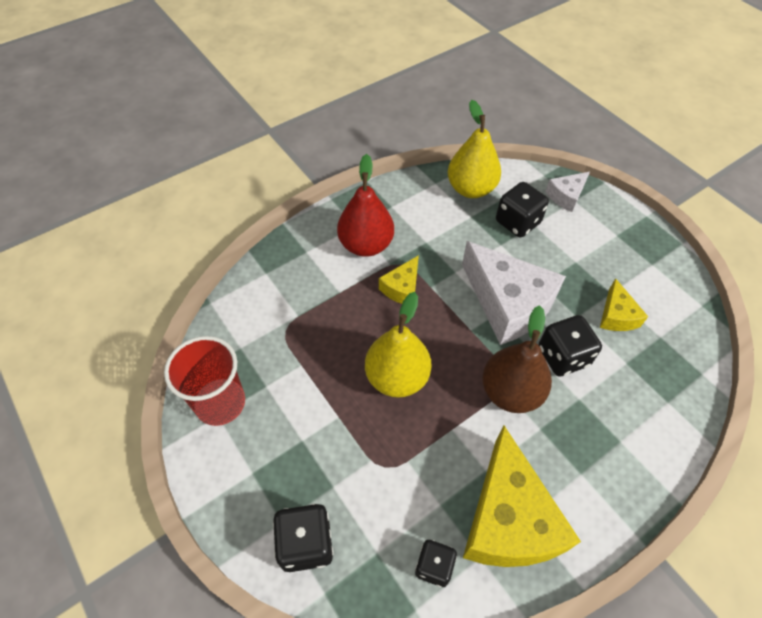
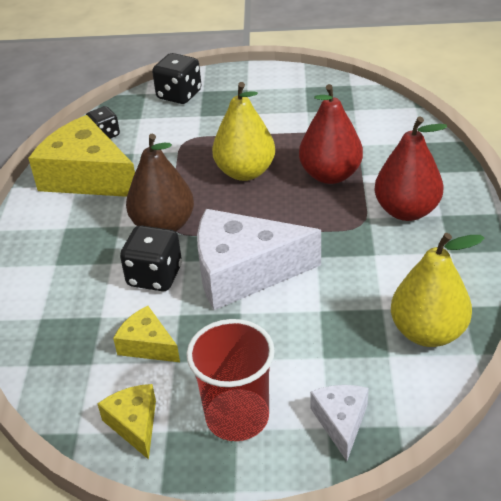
camera: 130 degrees right, 15 degrees down
(220, 403) = (313, 89): red cup -> red cup (237, 417)
(356, 312) = (330, 175): none -> red pear
(402, 288) = (330, 212): yellow cheese -> yellow cheese (134, 424)
(517, 222) = (338, 343): black dice -> none

